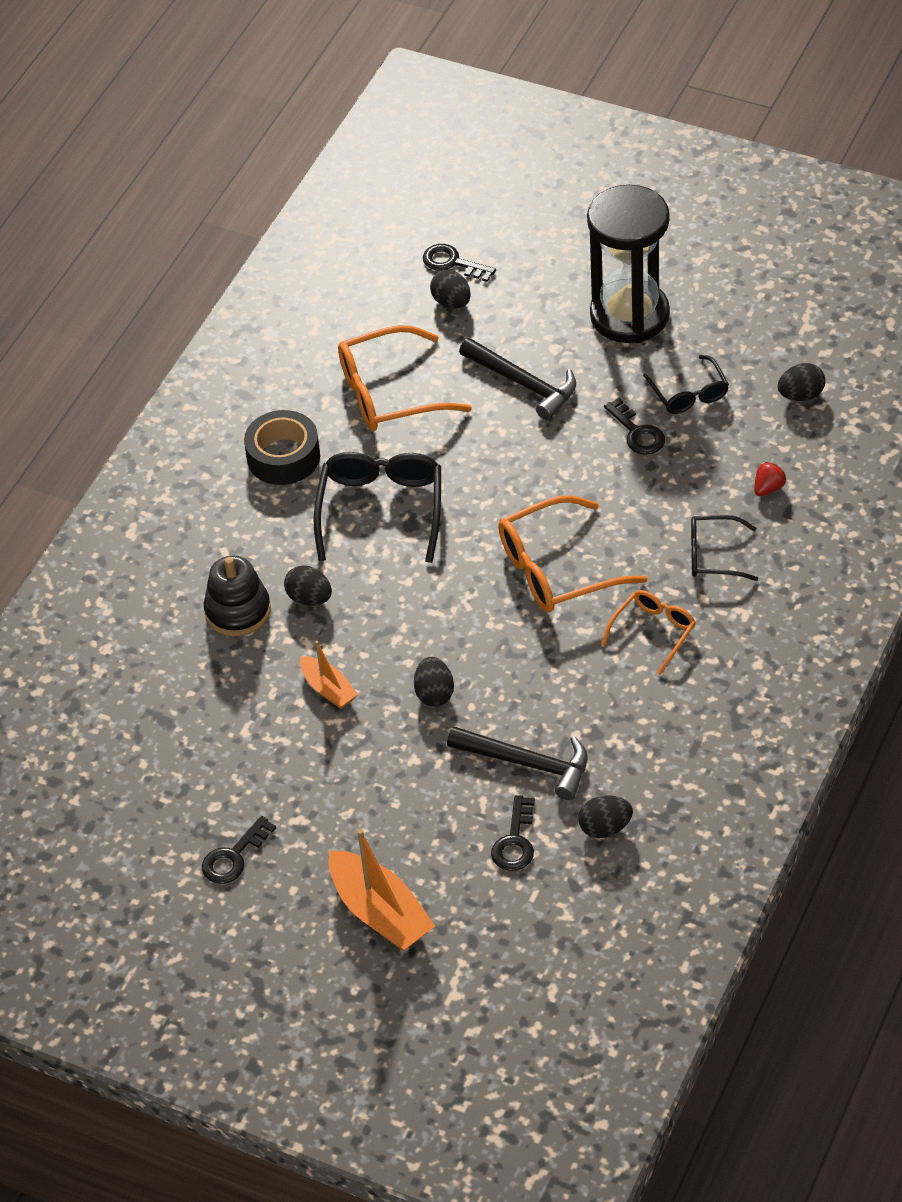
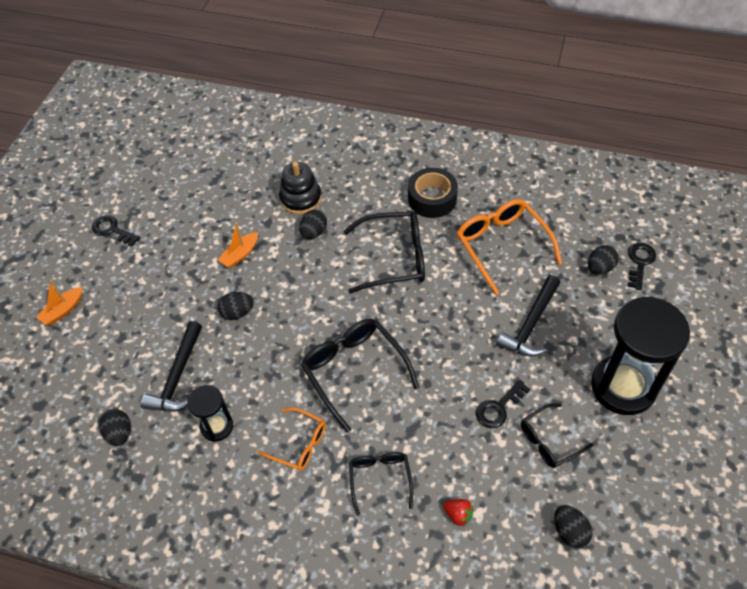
camera: 80 degrees right, 5 degrees up
(380, 912) = (63, 310): orange boat -> orange boat, size x0.58
(515, 841) = (112, 378): black key -> none
(557, 569) = (354, 371): orange glasses -> black glasses
(613, 719) = (217, 426): none -> black hourglass

